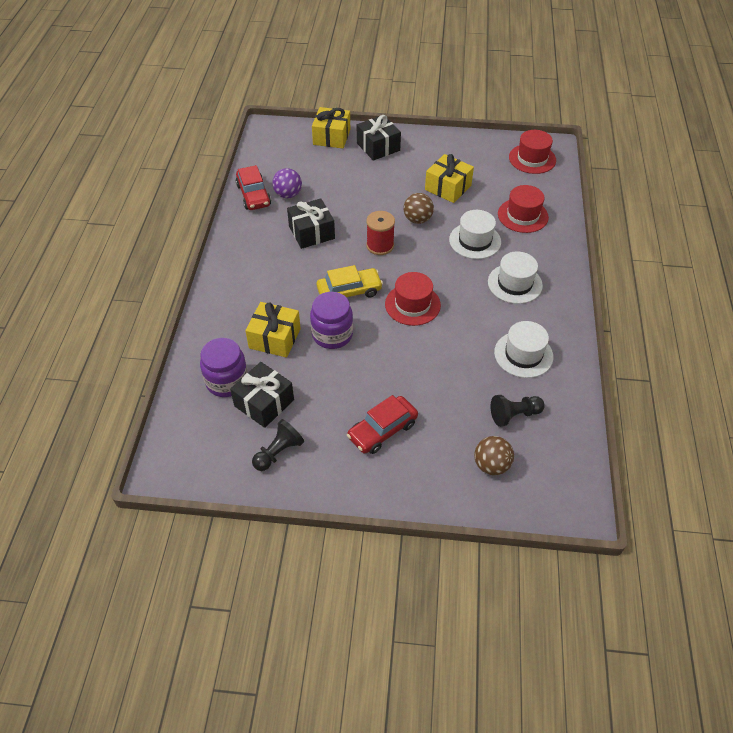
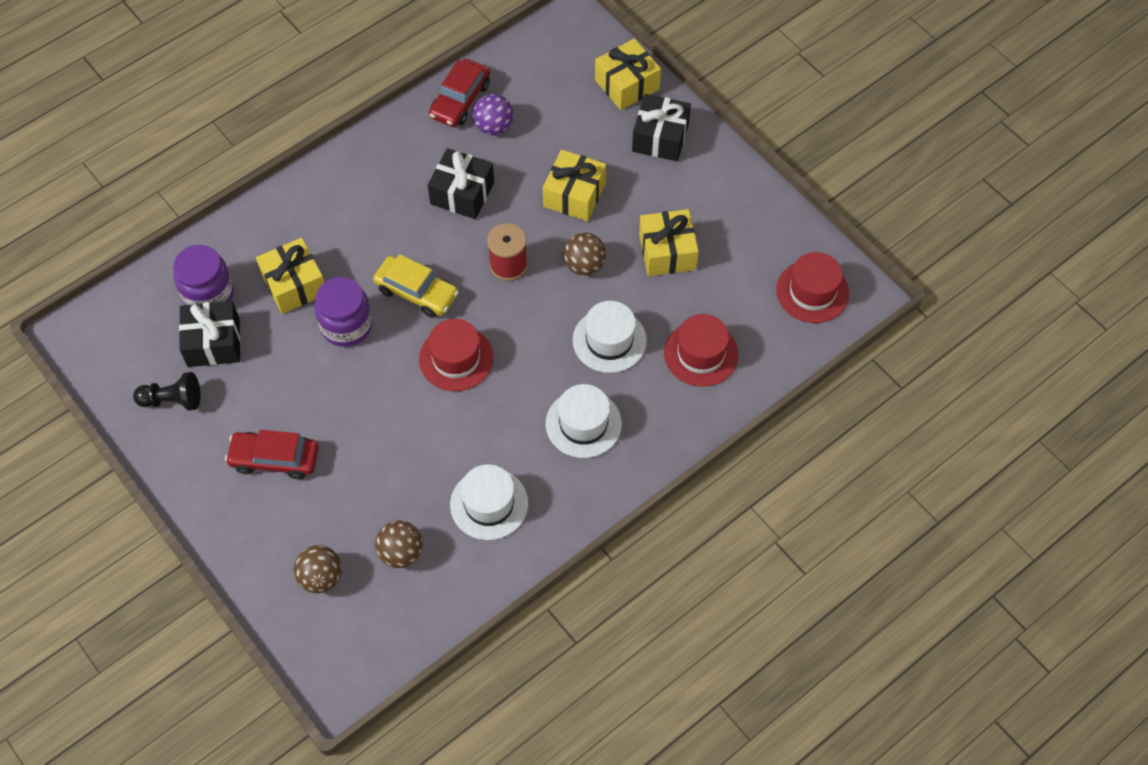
camera: 45 degrees right, 10 degrees up
(370, 195) = (574, 195): none -> yellow gift
(514, 415) = (401, 552): black pawn -> brown ball

